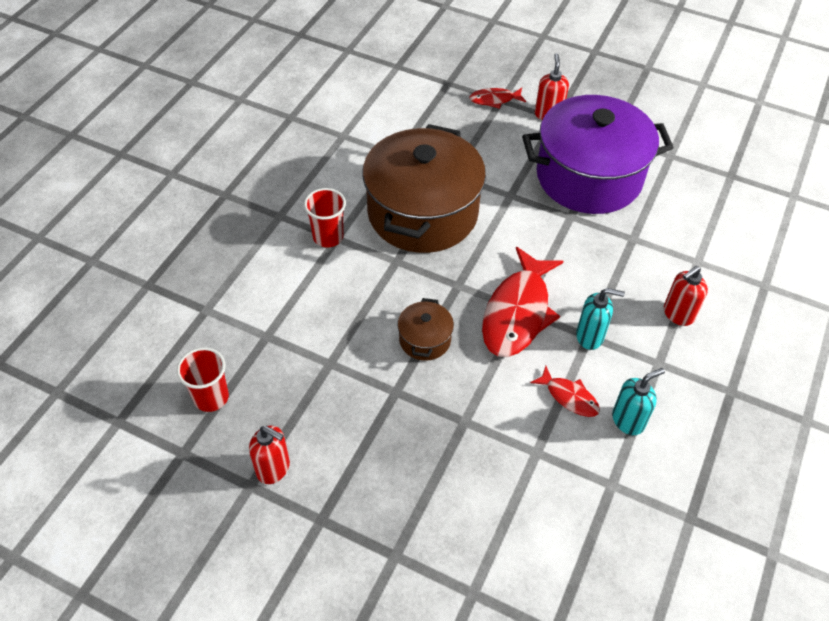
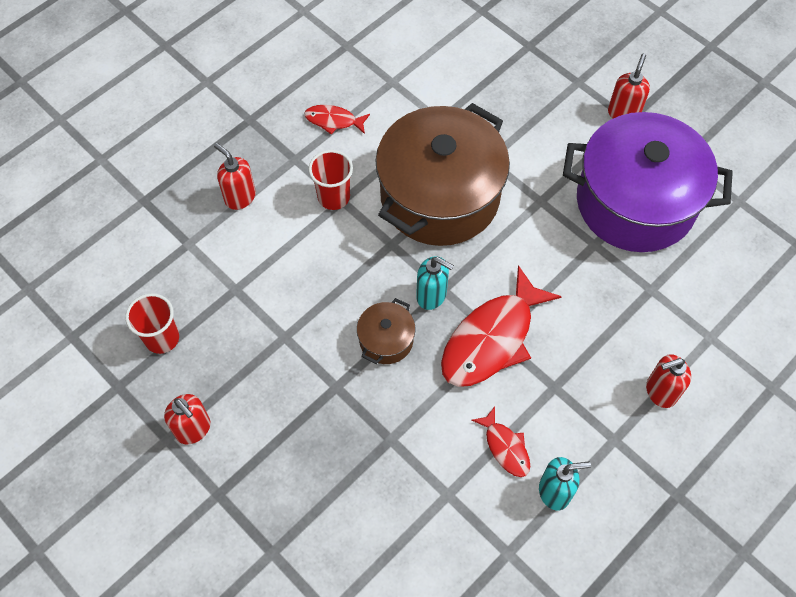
camera: 20 degrees right, 10 degrees up
(240, 259) = (240, 197): none -> red soap dispenser
(494, 100) = (571, 80): red fish -> red fish (333, 120)
(590, 336) = (555, 388): turquoise soap dispenser -> turquoise soap dispenser (431, 295)

